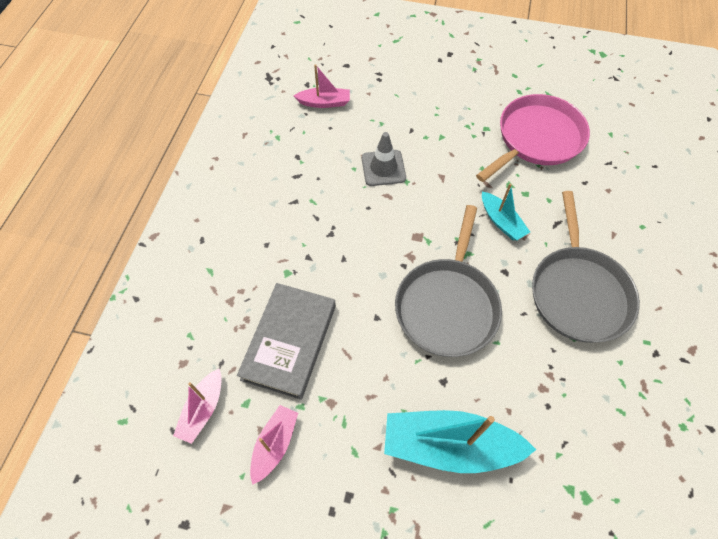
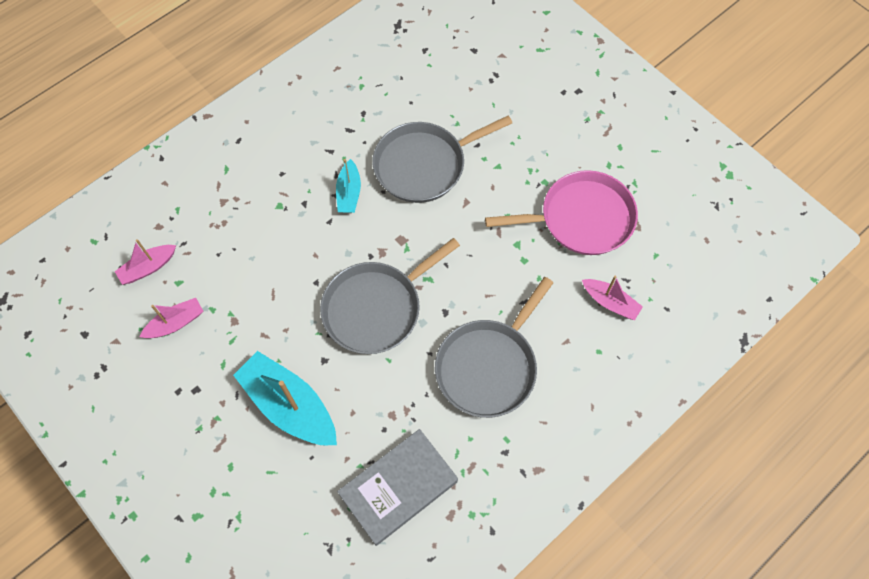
camera: 35 degrees right, 5 degrees up
(289, 342) = (240, 259): grey book -> grey book (398, 488)
(324, 103) = (425, 76): pink boat -> pink boat (610, 302)
(383, 168) = (424, 165): grey traffic cone -> grey pan
(501, 221) = (480, 270): turquoise boat -> turquoise boat (349, 193)

